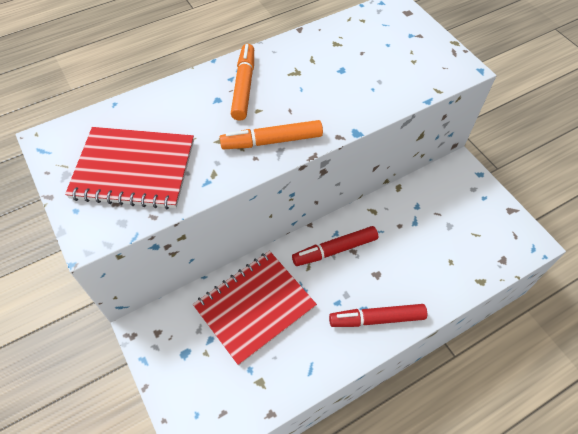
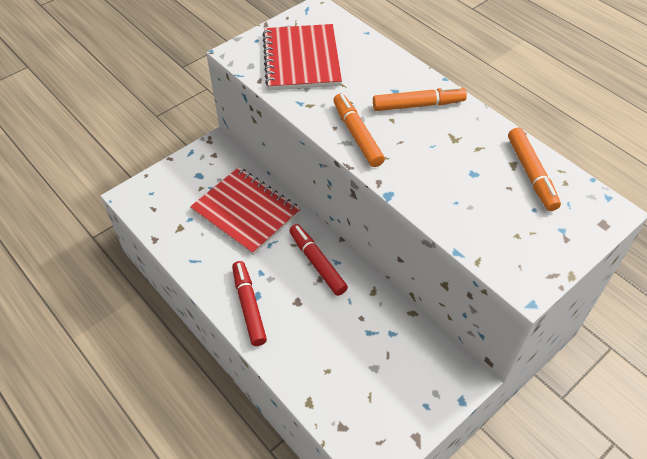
camera: 80 degrees right, 5 degrees down
(349, 36) = (531, 173): none -> orange marker

